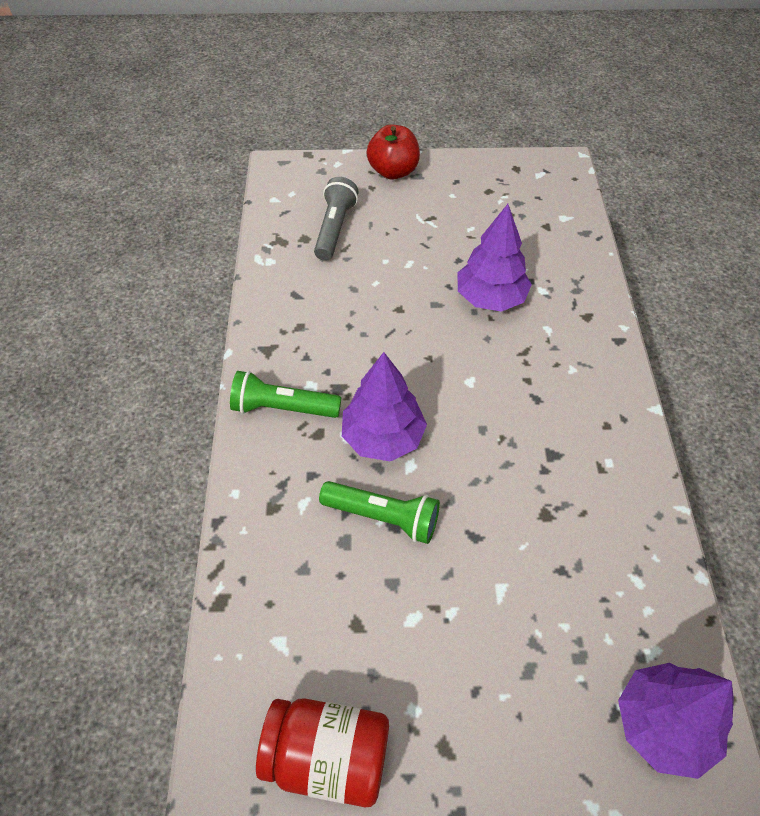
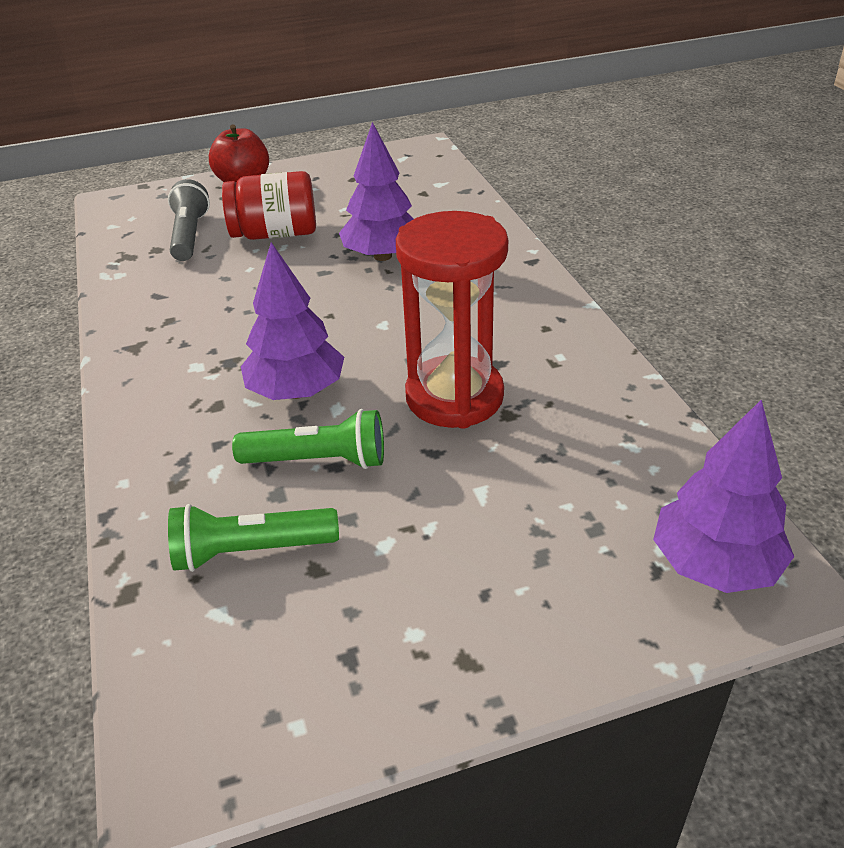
camera: 15 degrees left, 15 degrees down
(283, 408) = (166, 392): green flashlight -> green flashlight (251, 551)
(328, 756) = (316, 714): red jar -> red jar (275, 234)
(507, 482) = (454, 397): none -> red hourglass

